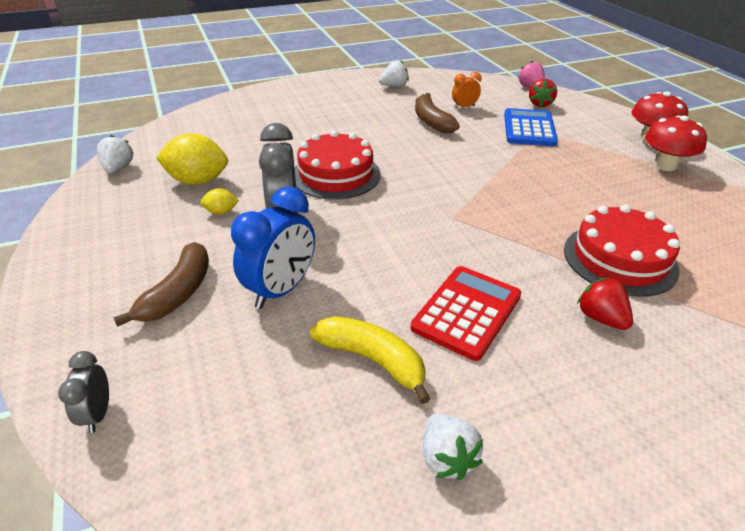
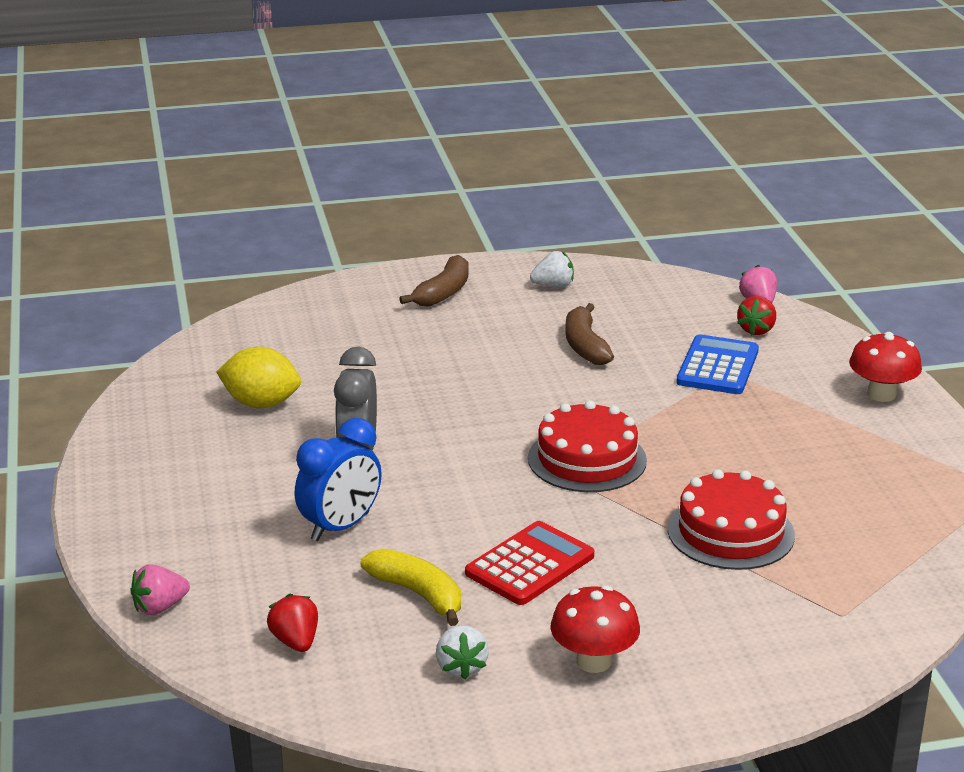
camera: 10 degrees right, 10 degrees down
(98, 414) = (159, 607): grey clock -> pink strawberry
(118, 168) = (166, 380): white strawberry -> none
(178, 293) = (233, 520): brown banana -> brown banana (443, 293)
(221, 212) = (286, 442): yellow lemon -> none
(336, 175) = (432, 409): red cake -> red cake (587, 459)
(464, 107) = (642, 327): orange clock -> none
(601, 318) = (670, 583): red strawberry -> red strawberry (295, 641)
(665, 165) = (872, 432): red mushroom -> red mushroom (593, 661)

